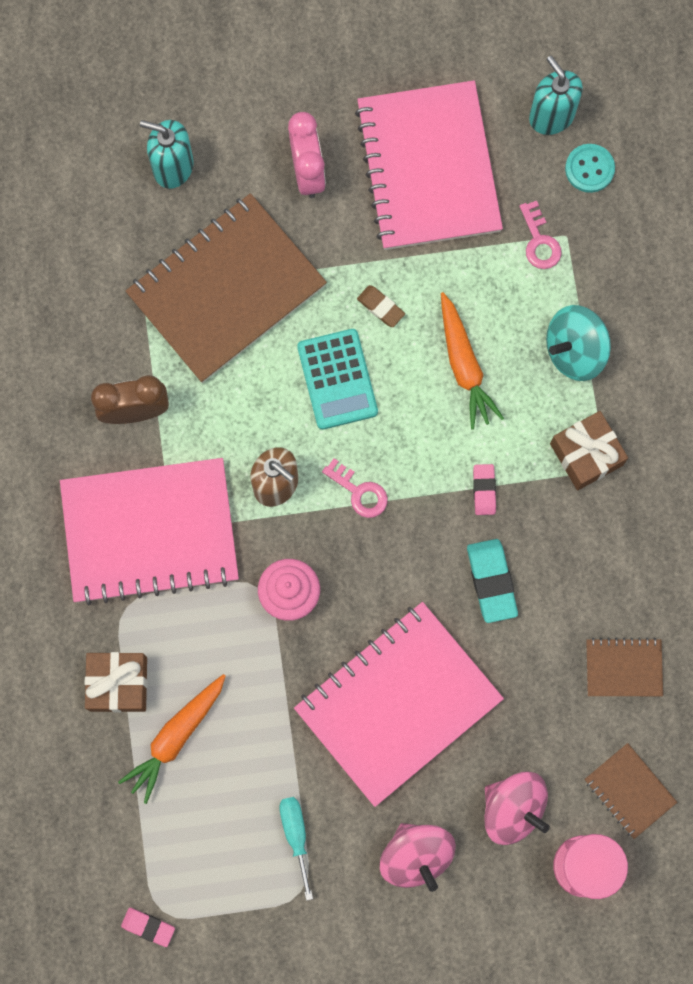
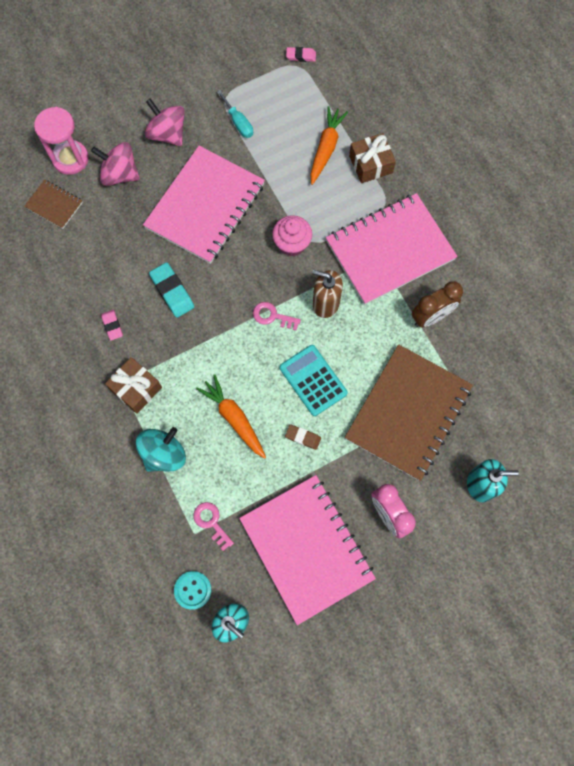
camera: 160 degrees right, 5 degrees down
(484, 490) = (195, 344): pink eraser -> pink eraser (112, 326)
(623, 668) = (76, 269): brown notebook -> none

